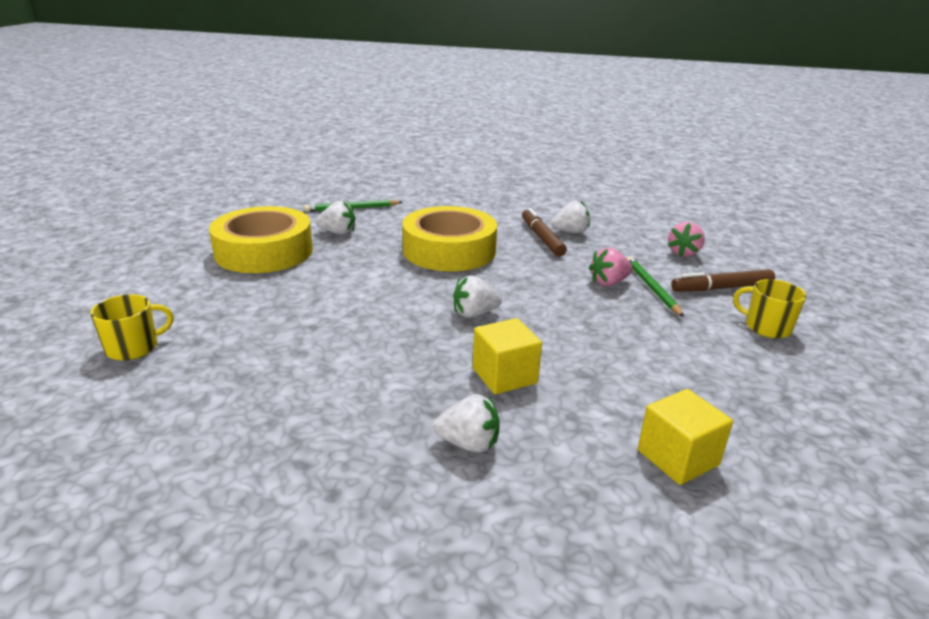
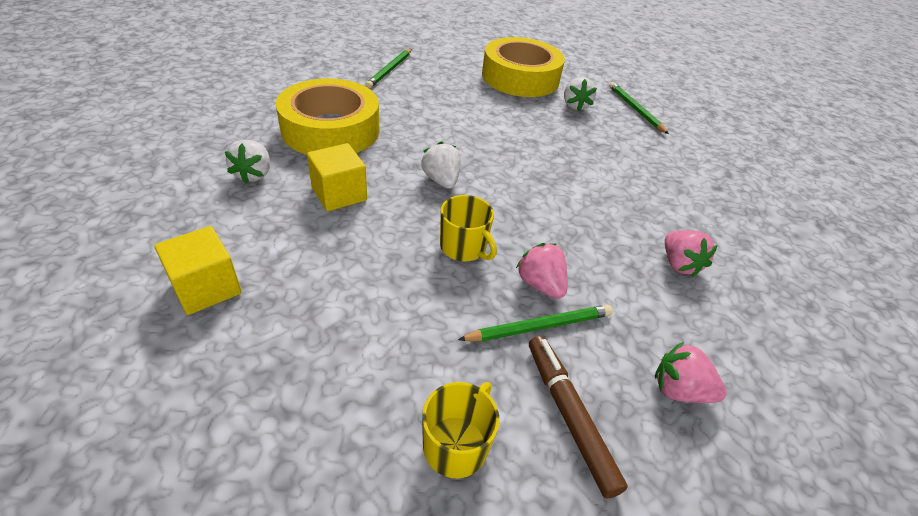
camera: 80 degrees right, 15 degrees up
(133, 348) = (374, 53): yellow mug -> yellow mug (464, 247)
(202, 335) = (390, 70): none -> green pencil
(449, 250) = (570, 166): yellow tape -> yellow tape (331, 129)
(542, 238) = (642, 236): brown marker -> none
(570, 232) = (679, 264): white strawberry -> pink strawberry

